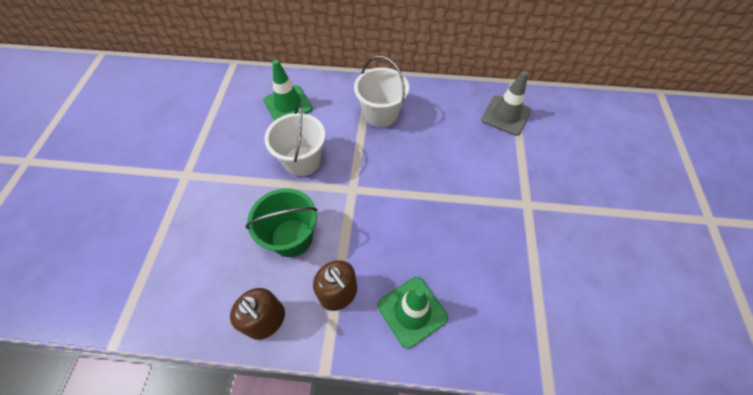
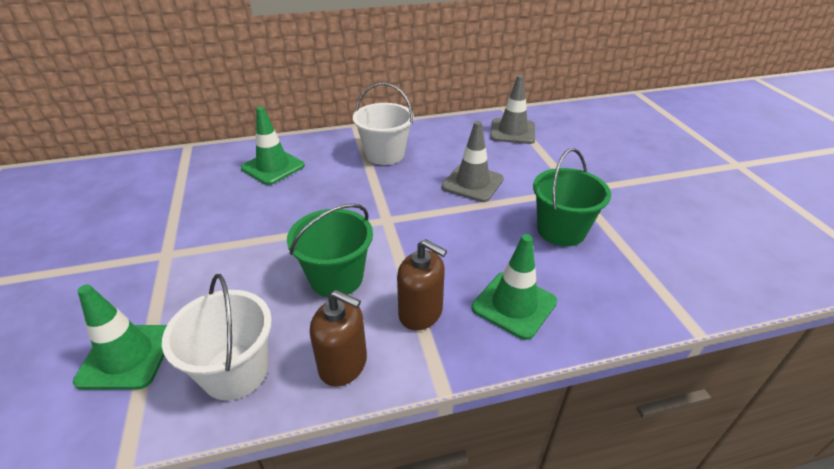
camera: 20 degrees left, 20 degrees down
(136, 261) = (127, 356): none -> green traffic cone
(302, 161) = (314, 209): white bucket -> white bucket (235, 371)
(440, 169) = (472, 183): none -> grey traffic cone
(490, 247) = (561, 230): none -> green bucket

